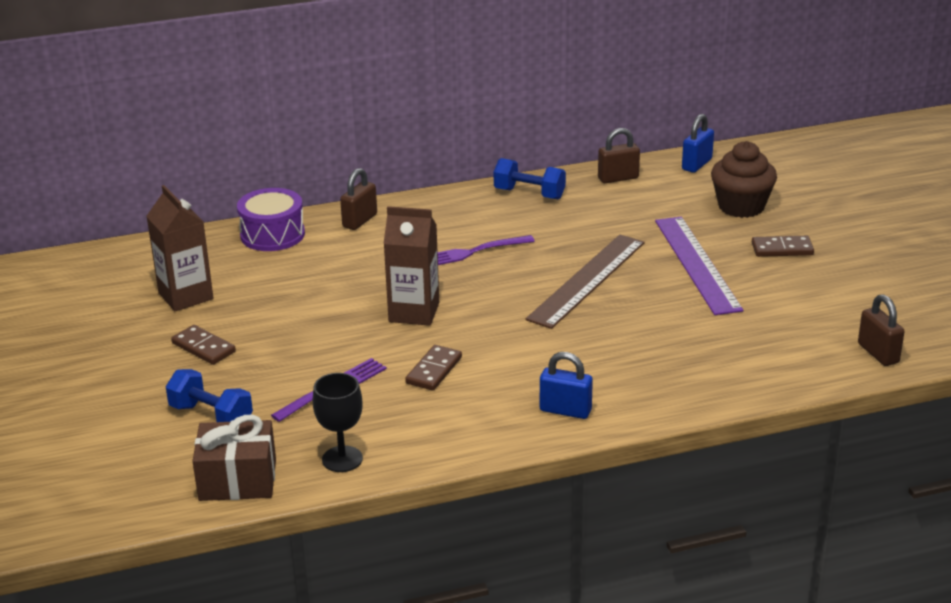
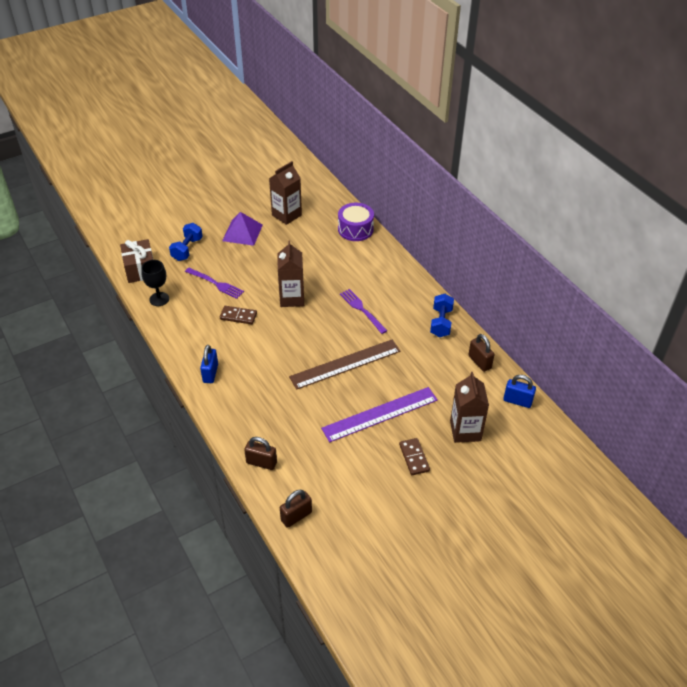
camera: 75 degrees right, 15 degrees up
(203, 347) = (242, 232): brown domino -> purple pyramid
(360, 221) = (382, 258): brown padlock -> brown padlock (261, 462)
(587, 280) = (345, 364): brown ruler -> brown ruler turned 45 degrees counterclockwise
(741, 206) = (465, 431): brown cupcake -> brown carton

